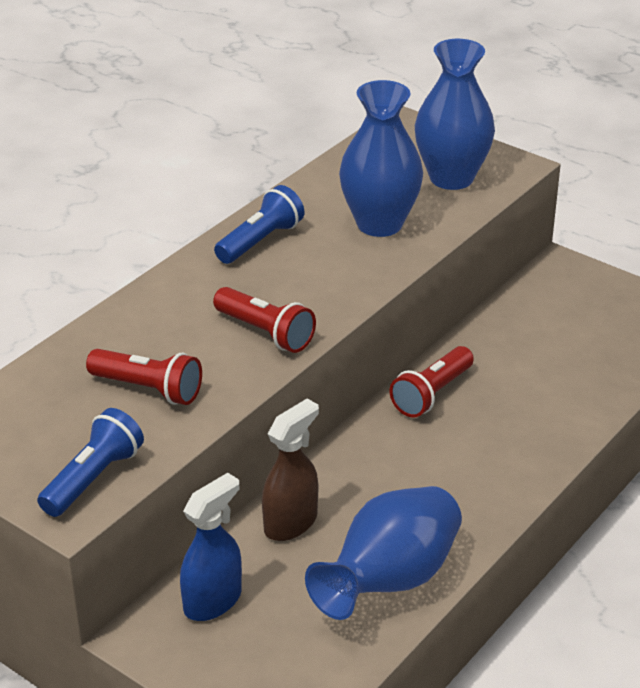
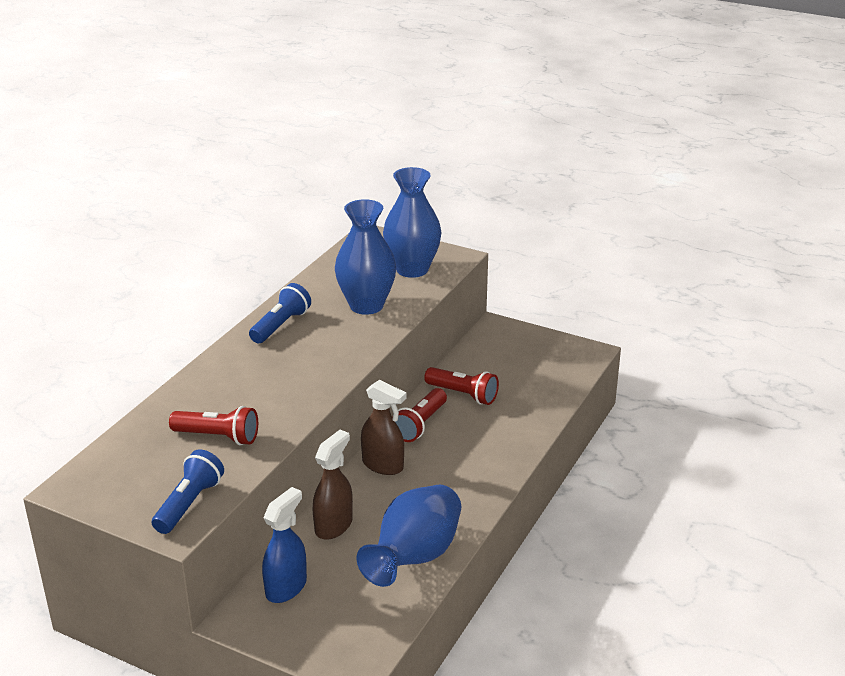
camera: 10 degrees left, 5 degrees down
(265, 333) = (297, 388): red flashlight -> red flashlight (463, 394)
(371, 446) = (383, 465): none -> brown spray bottle

